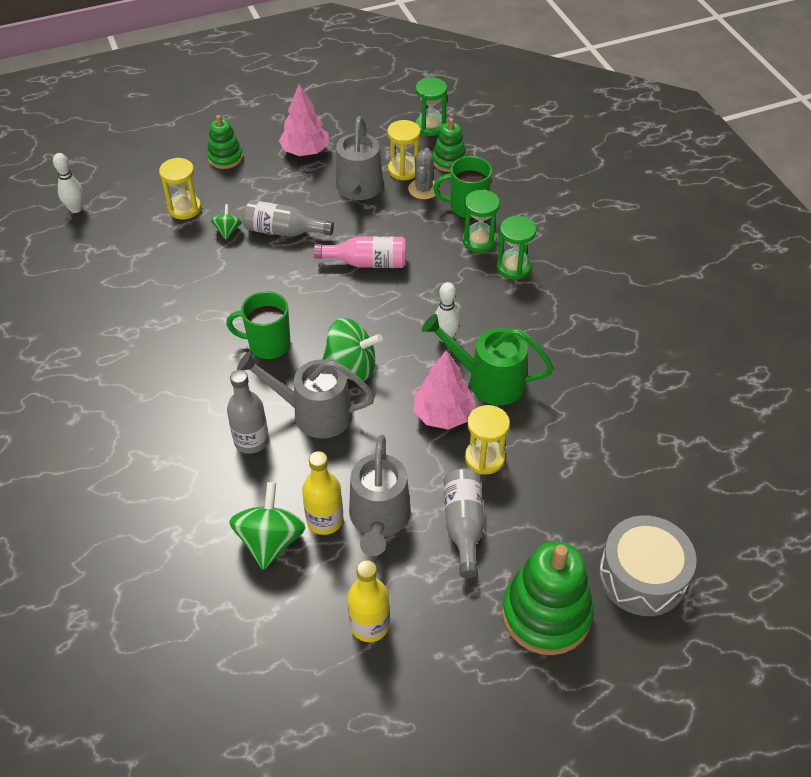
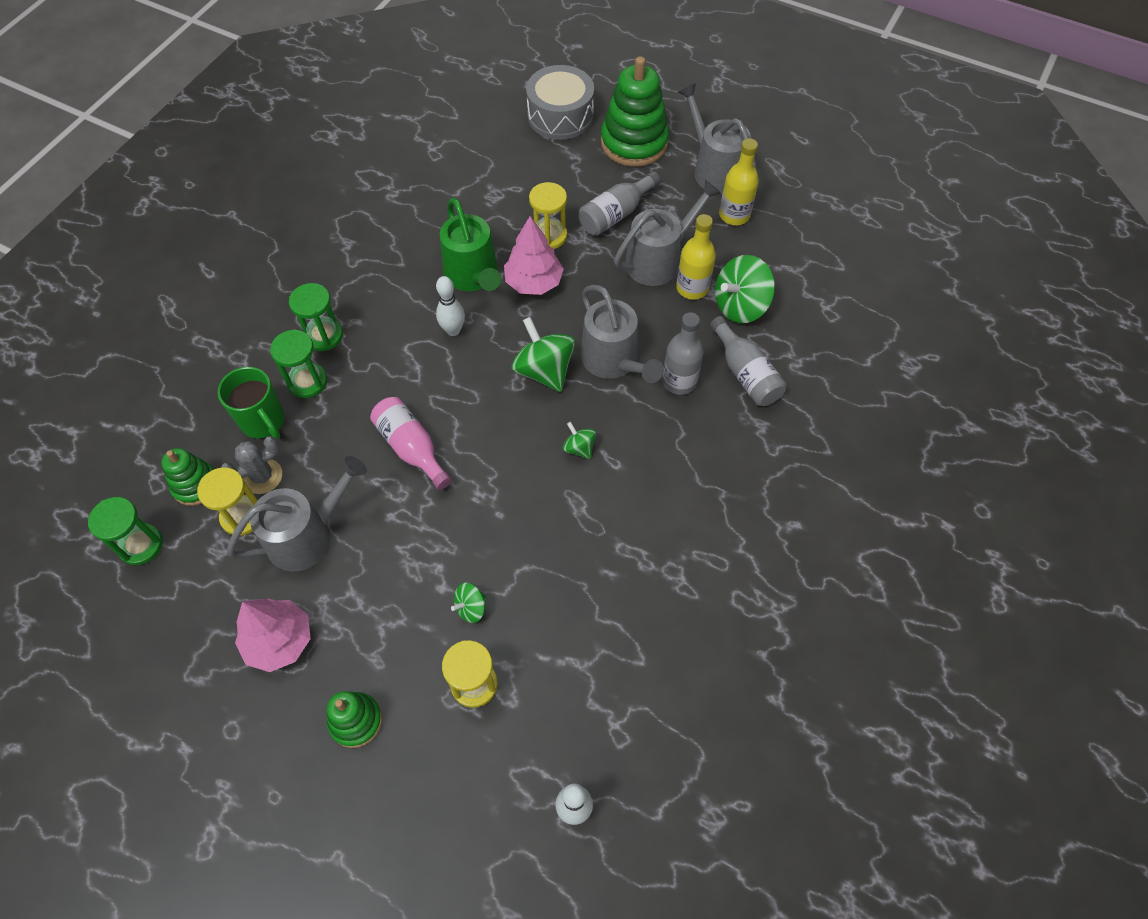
camera: 130 degrees left, 10 degrees up
(268, 345) = (579, 448): green mug -> green spinning top
(284, 231) = (428, 553): grey bottle -> grey bottle (745, 373)
(443, 659) = (714, 170): none -> grey watering can

